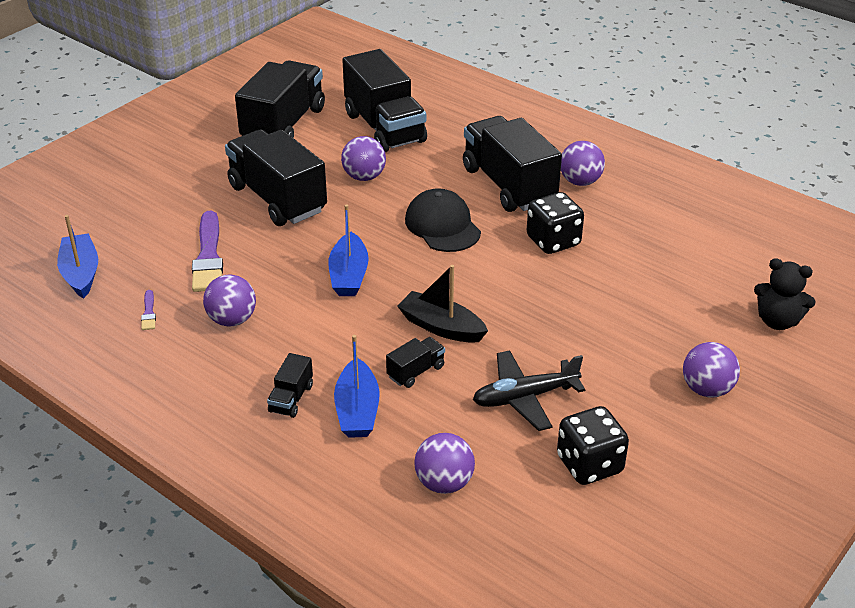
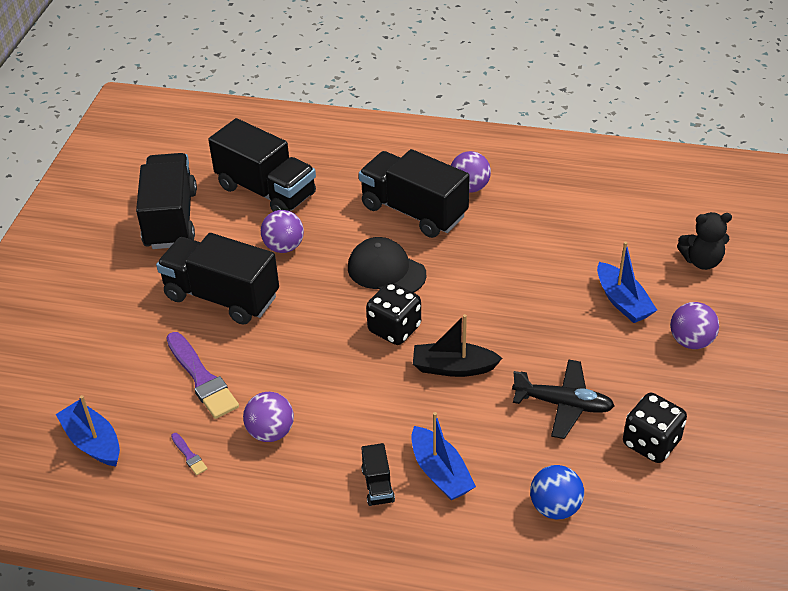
camera: 25 degrees left, 5 degrees up
(349, 275) = (341, 349): blue boat -> blue boat (622, 301)
(416, 372) = (462, 417): black truck -> none
(444, 483) = (555, 507): purple ball -> blue ball
(525, 397) = (563, 404): black plane -> black plane turned 120 degrees counterclockwise
(553, 241) = (487, 252): black dice -> black dice (394, 329)

